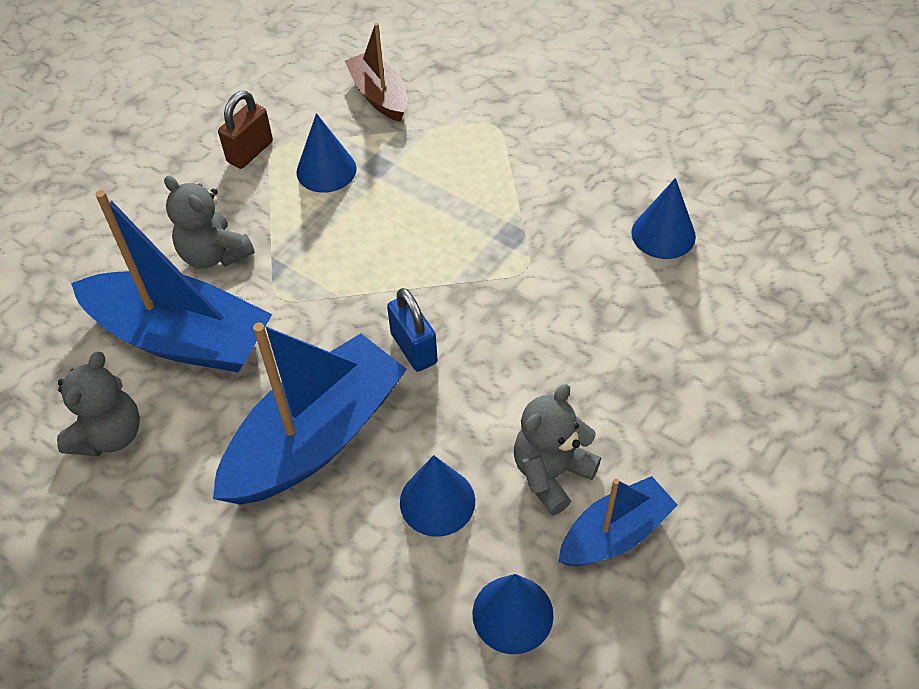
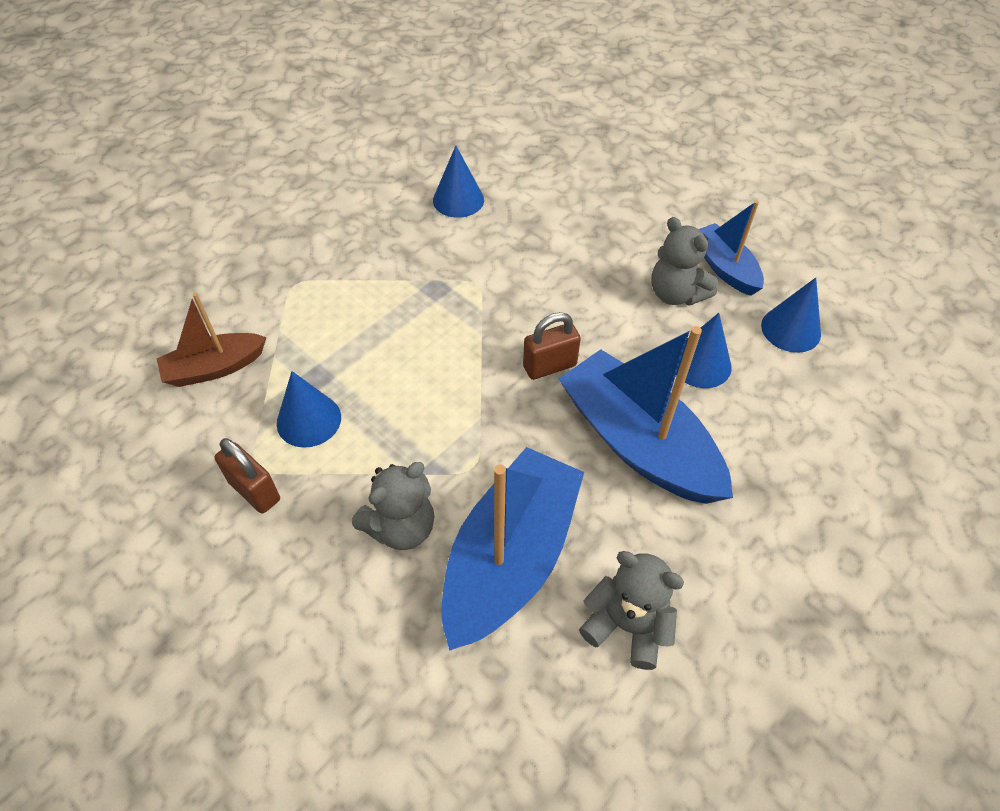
camera: 85 degrees left, 0 degrees up
(414, 348) = (549, 366): blue padlock -> brown padlock

